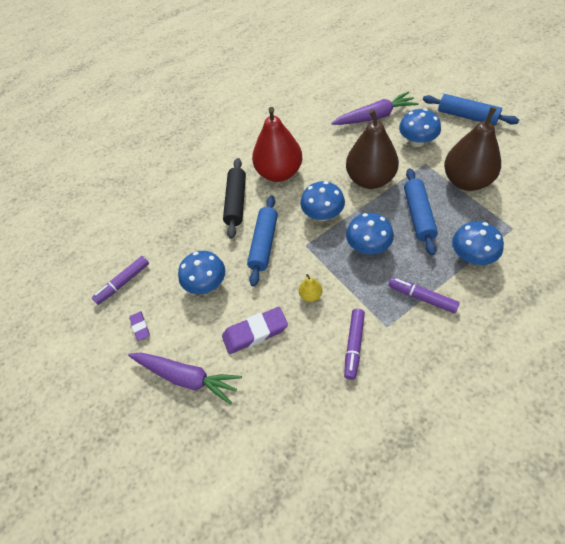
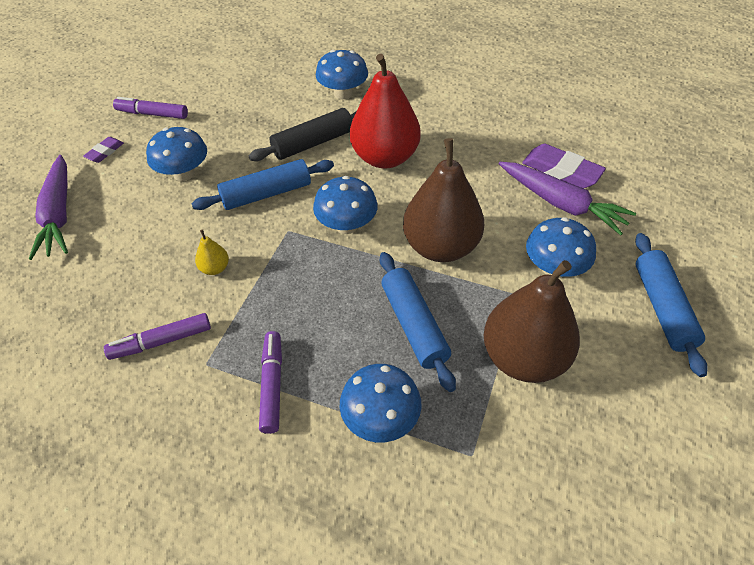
camera: 50 degrees right, 5 degrees down
(255, 332) = (139, 242): purple eraser -> purple eraser (561, 170)
(368, 246) = (323, 292): blue mushroom -> blue mushroom (343, 93)
(418, 215) = (414, 325): blue rolling pin -> blue rolling pin turned 75 degrees counterclockwise

